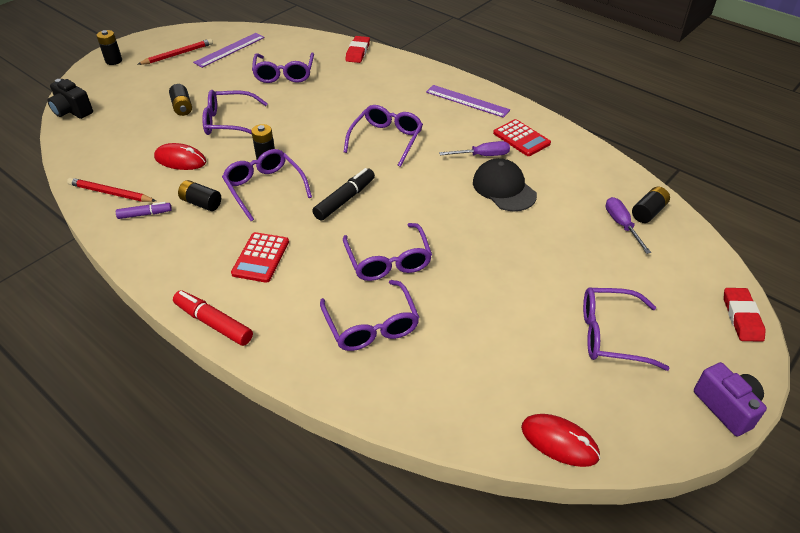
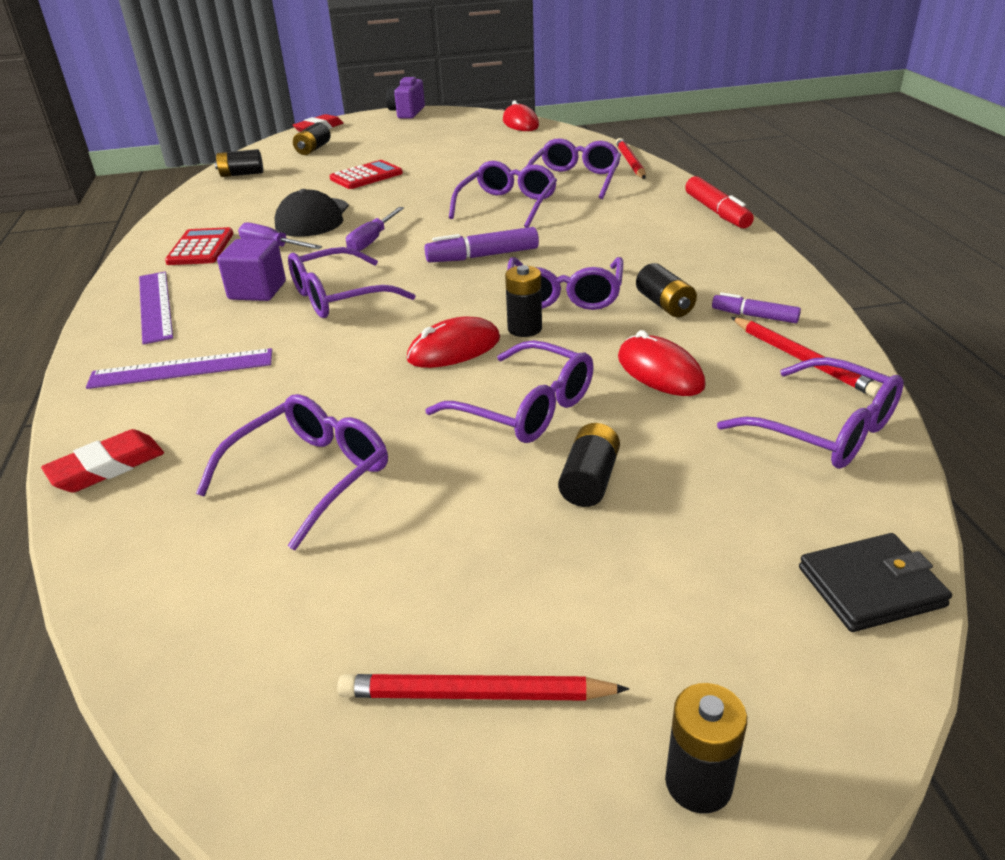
camera: 140 degrees left, 10 degrees down
(72, 111) = (871, 587): black camera -> black wallet
(229, 50) = (327, 630): purple ruler -> purple ruler (181, 369)
(261, 258) = (631, 239): red calculator -> red calculator (366, 176)
(289, 135) = (454, 349): none -> red mouse
(345, 199) = (482, 256): black marker -> purple marker
(347, 389) = (630, 162): none -> red pencil
(434, 127) = (257, 291): none -> purple cube
(610, 335) = (412, 141): purple glasses -> purple glasses (825, 430)
(621, 225) = (279, 174): purple screwdriver -> purple screwdriver (372, 240)
(669, 274) = (313, 149): none -> black battery

